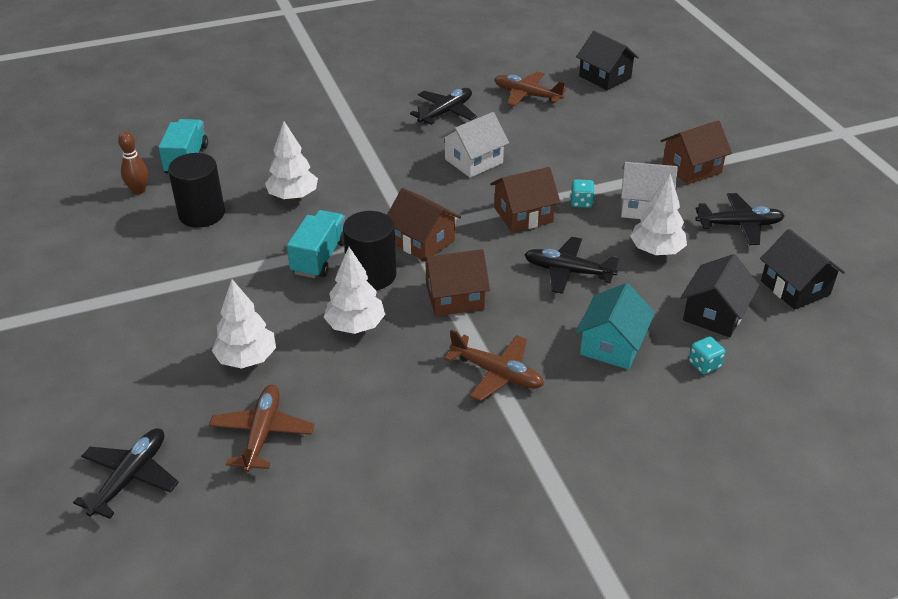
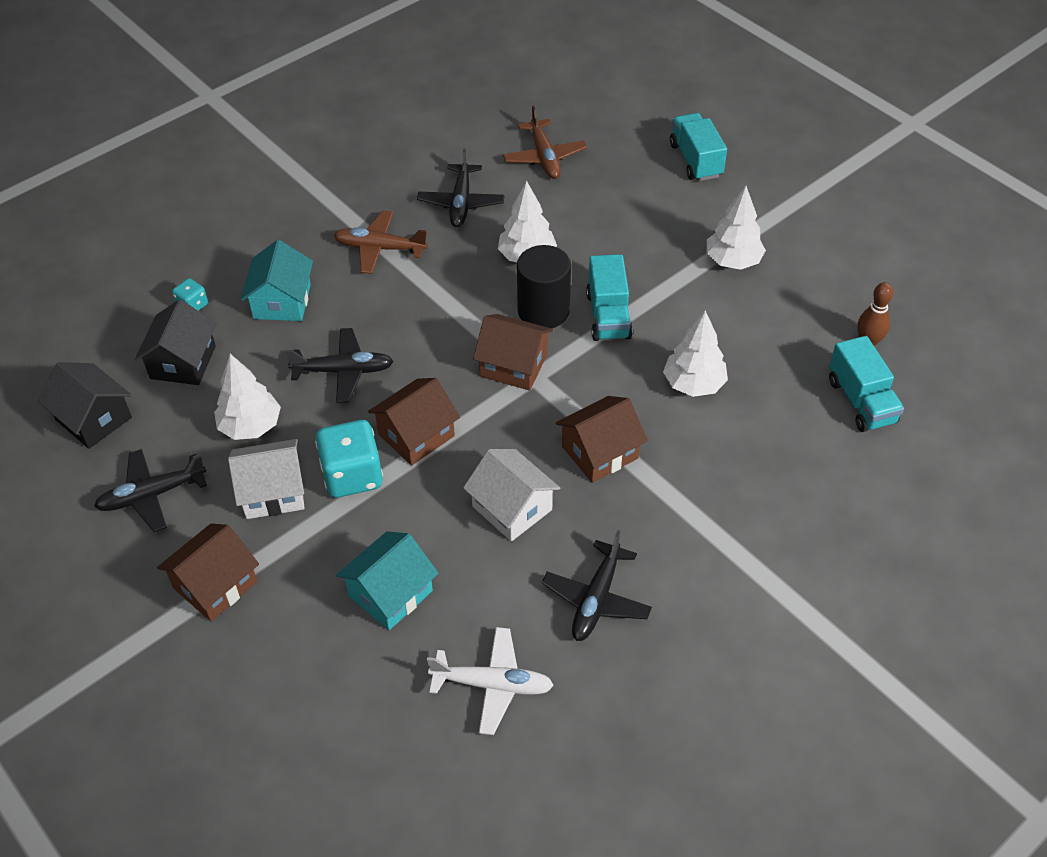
camera: 160 degrees right, 10 degrees up
(108, 380) = (695, 160): none -> turquoise truck
(130, 477) = (615, 109): black plane -> black plane (461, 203)
(201, 214) = (771, 332): black cylinder -> none
(247, 359) = (600, 204): white tree -> white tree (733, 261)
(454, 297) = (449, 309): brown house -> brown house (600, 452)
(473, 161) = (512, 508): white house -> white house turned 75 degrees counterclockwise
(527, 95) = (493, 685): brown plane -> white plane
(573, 141) = (390, 593): none -> turquoise house
(581, 202) = (352, 475): turquoise dice -> turquoise dice, size x2.00
(605, 77) = (378, 784): black house -> none

